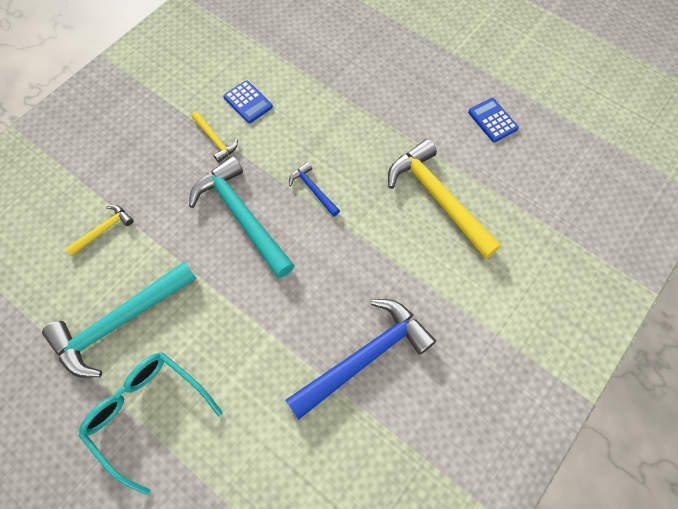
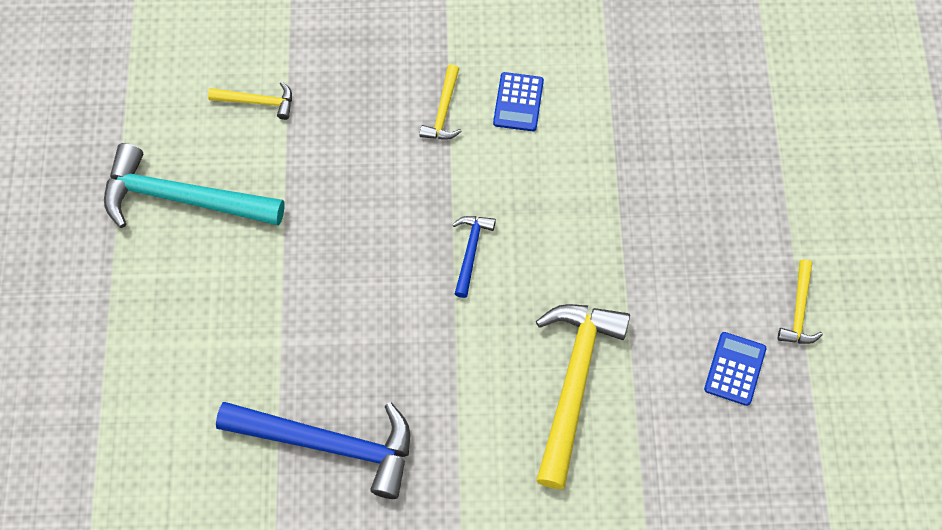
camera: 50 degrees right, 0 degrees up
(147, 413) = (122, 296): turquoise glasses -> none
(242, 216) = (380, 210): turquoise hammer -> none
(484, 71) = (798, 310): none -> yellow hammer

